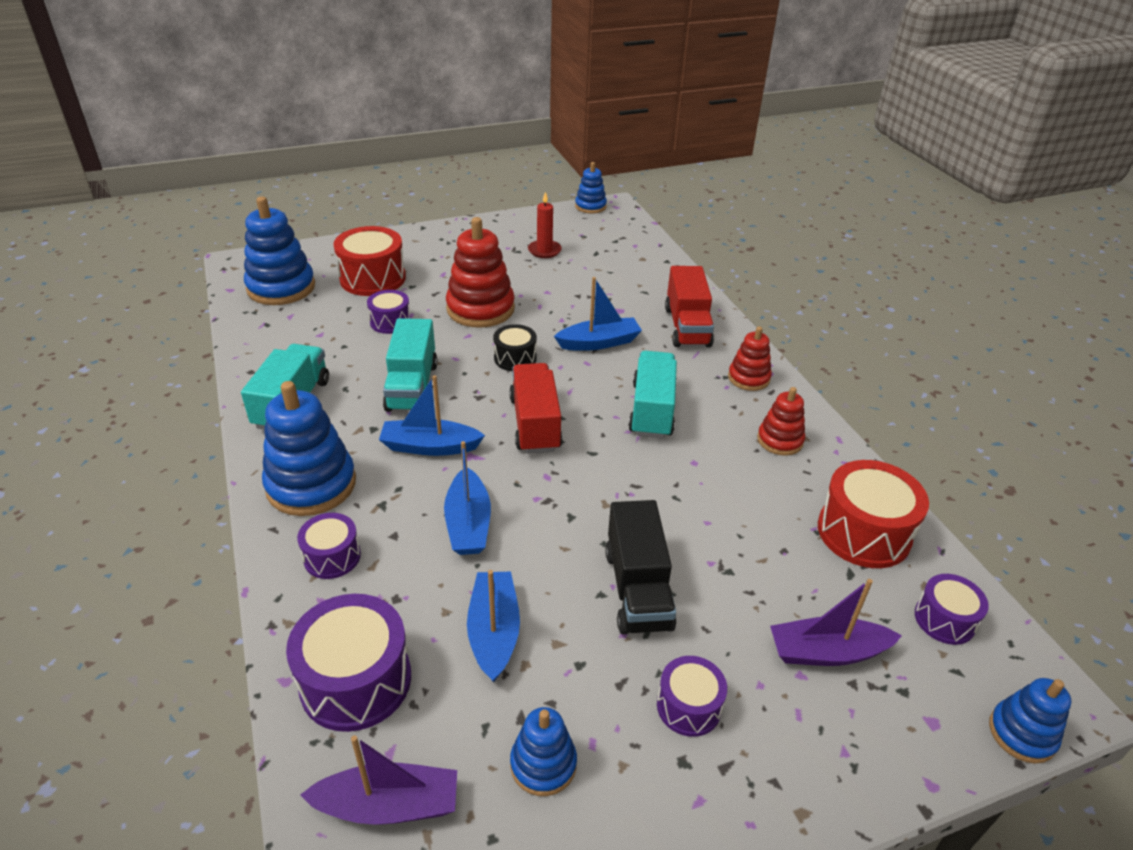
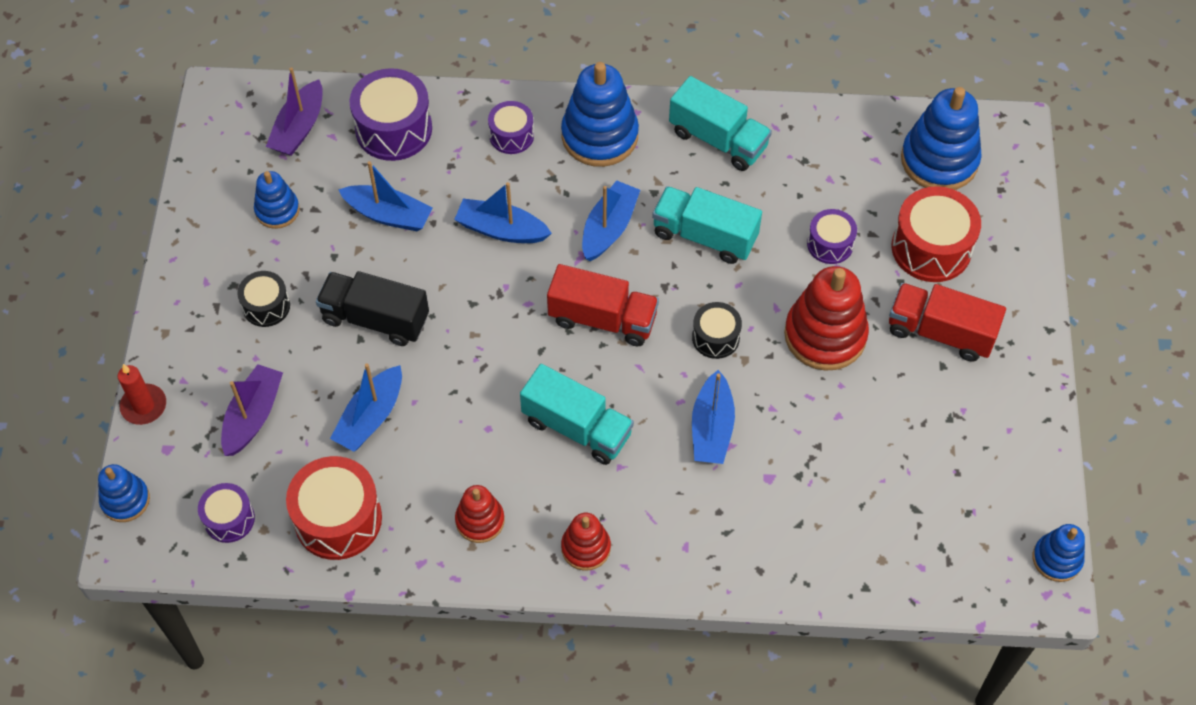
camera: 115 degrees right, 20 degrees up
(544, 251) = (941, 449): red candle -> red candle (144, 406)
(687, 327) = (706, 534): red truck -> red truck (940, 332)
(688, 706) = (266, 306): purple drum -> black drum
(748, 548) = (371, 417): none -> blue boat

